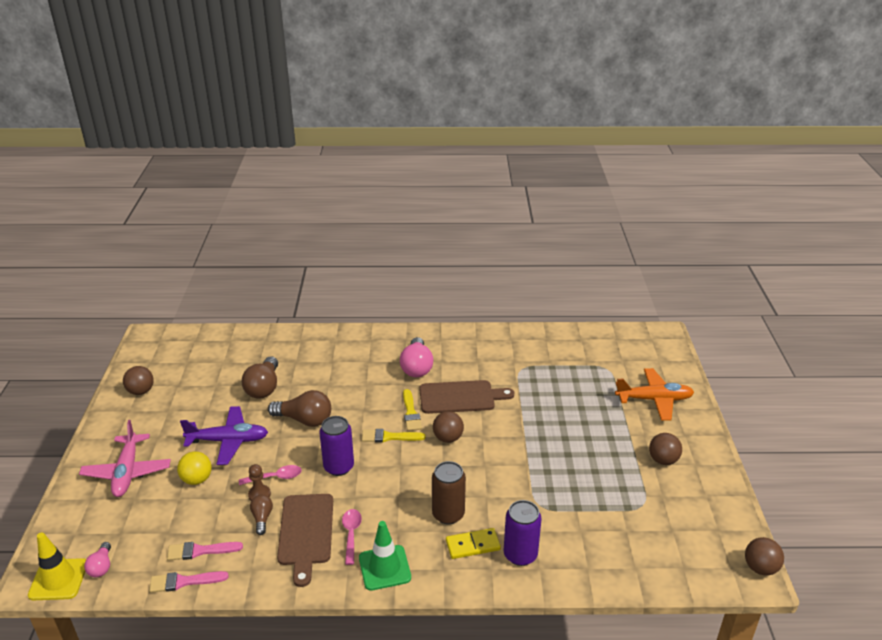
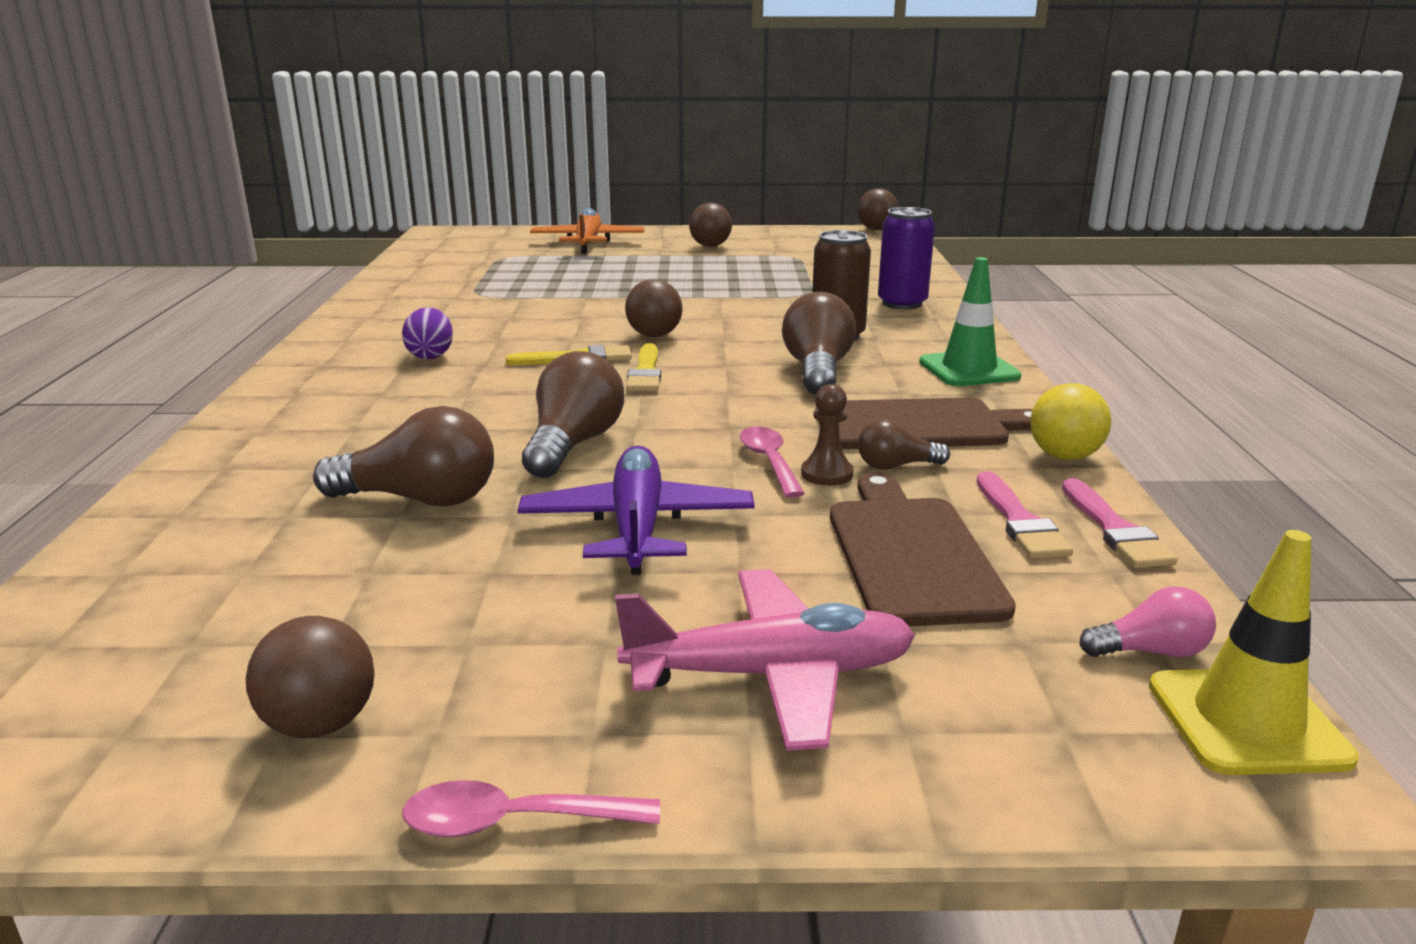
camera: 90 degrees left, 10 degrees down
(197, 479) = (788, 553): yellow ball -> yellow ball (1064, 456)
(339, 467) = (732, 407): purple can -> none
(351, 534) = (906, 392): pink spoon -> pink spoon (513, 822)
(387, 501) = (817, 371): none -> brown light bulb
(416, 367) = (430, 356): pink light bulb -> purple egg
(460, 397) = (542, 328): brown cutting board -> brown cutting board (910, 554)
(473, 545) = (895, 324): yellow domino -> none

